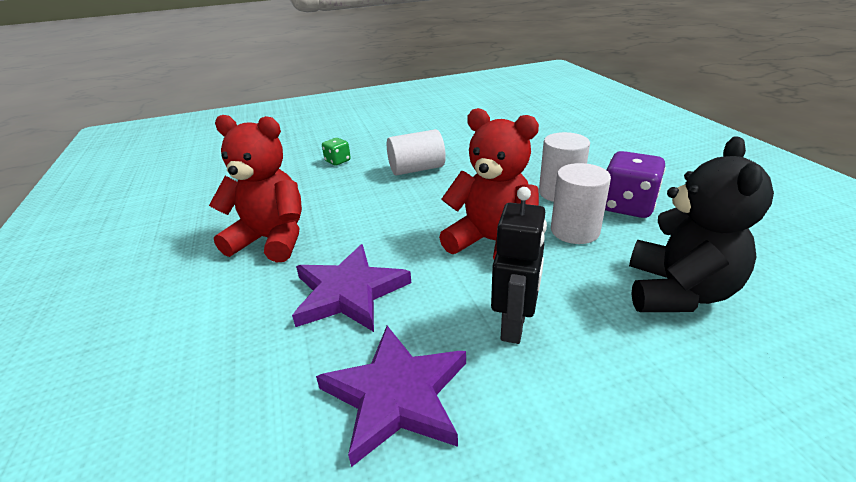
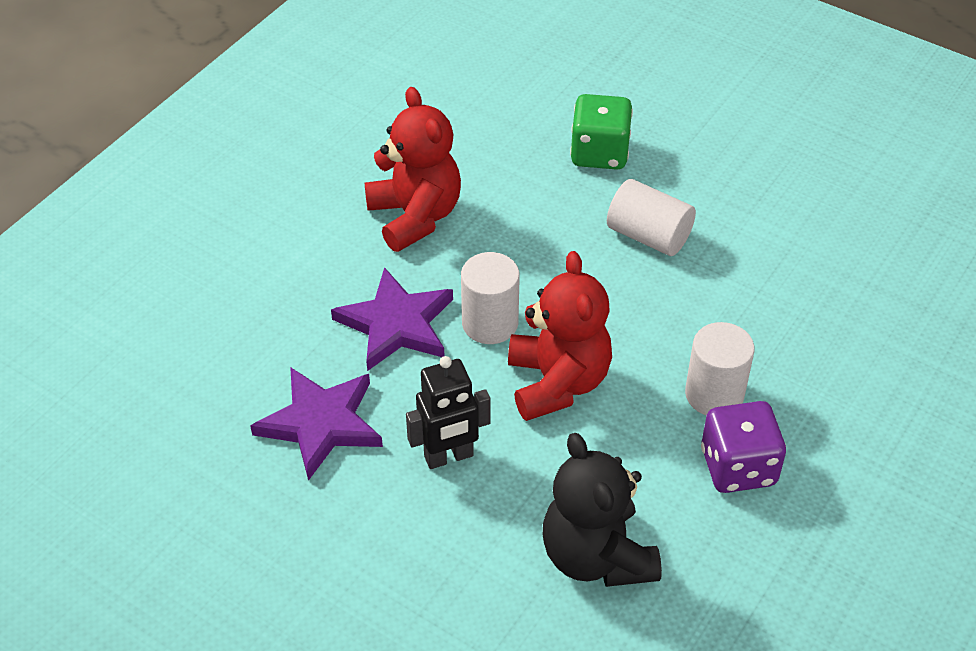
camera: 50 degrees right, 15 degrees up
(338, 161) = (599, 153): green dice -> green dice, size x1.86
(574, 231) = (639, 440): white cylinder -> white cylinder (490, 323)
(677, 292) = (596, 556): black teddy bear -> black teddy bear turned 90 degrees clockwise

